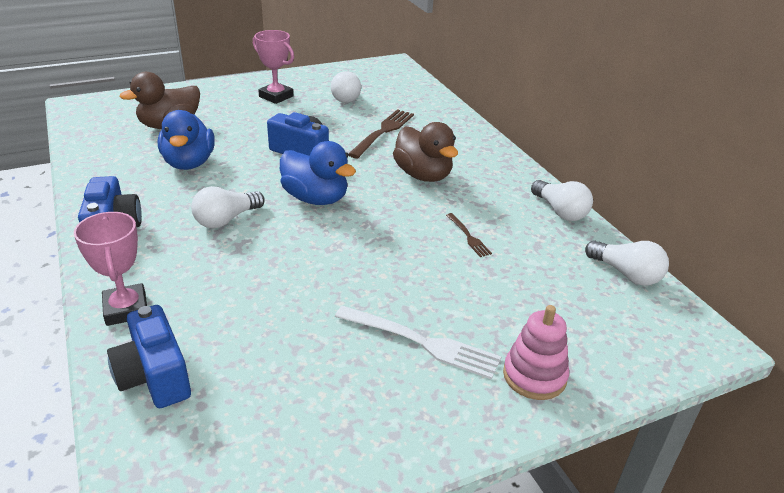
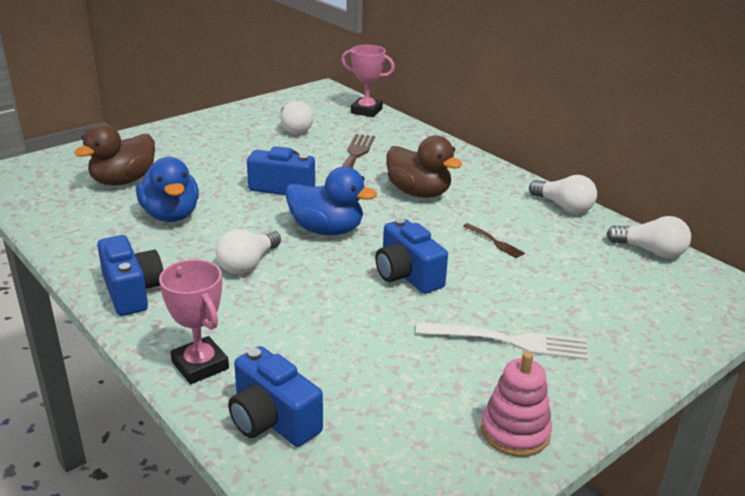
camera: 15 degrees left, 5 degrees down
(276, 96) = (221, 137): pink trophy -> pink trophy (366, 111)
(363, 256) = (407, 275): none -> blue camera
(534, 376) = (622, 350): pink stacking toy -> pink stacking toy (515, 432)

